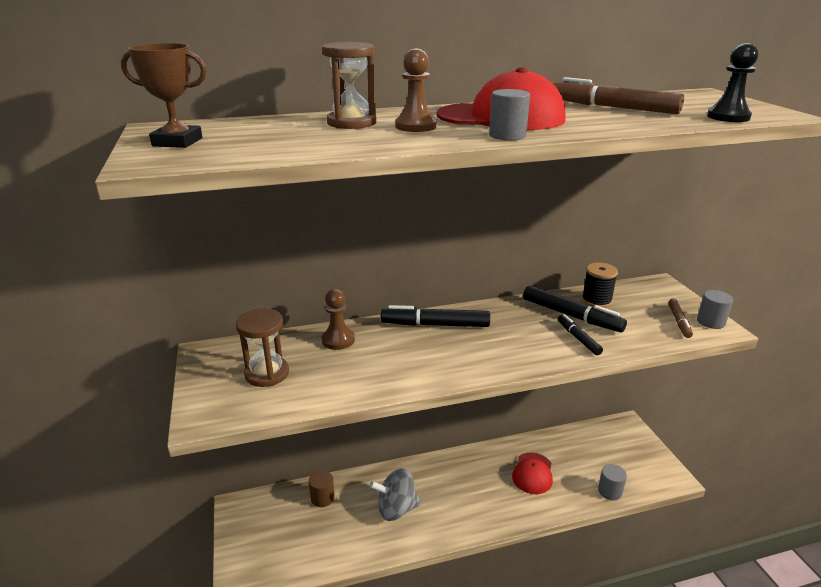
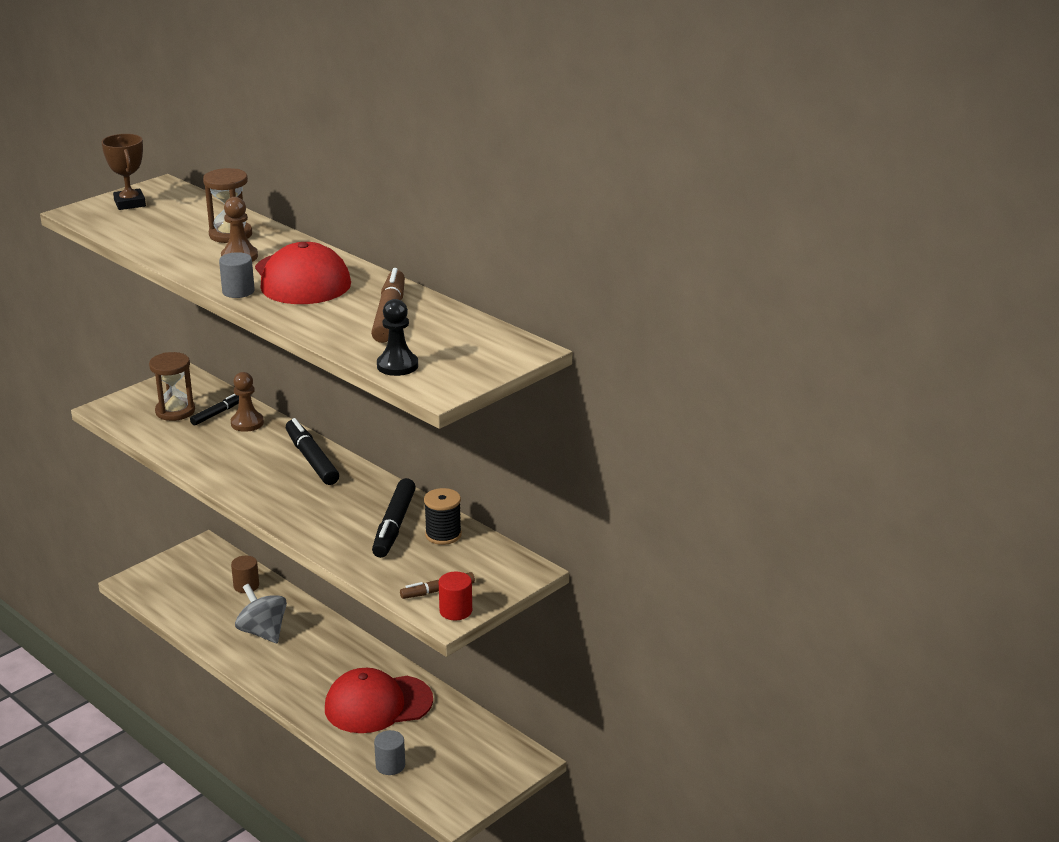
camera: 60 degrees right, 0 degrees up
(532, 473) = (378, 704): red cap -> red cap, size x1.62
(578, 338) = (349, 537): black marker -> black marker (217, 413)
(710, 322) = (455, 611): grey cylinder -> red cylinder

